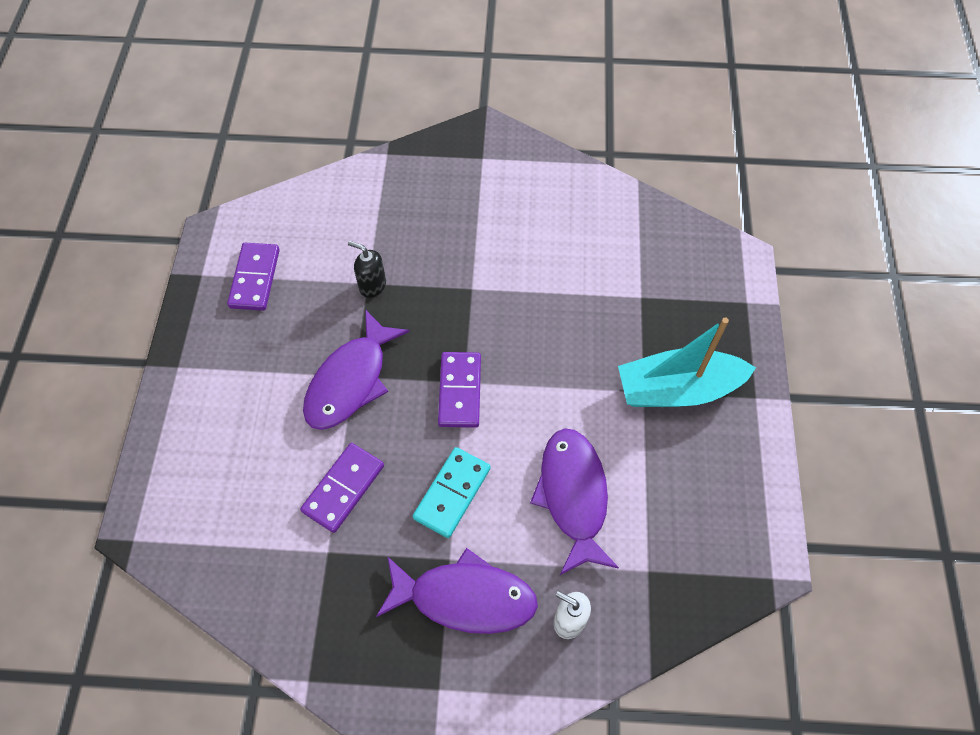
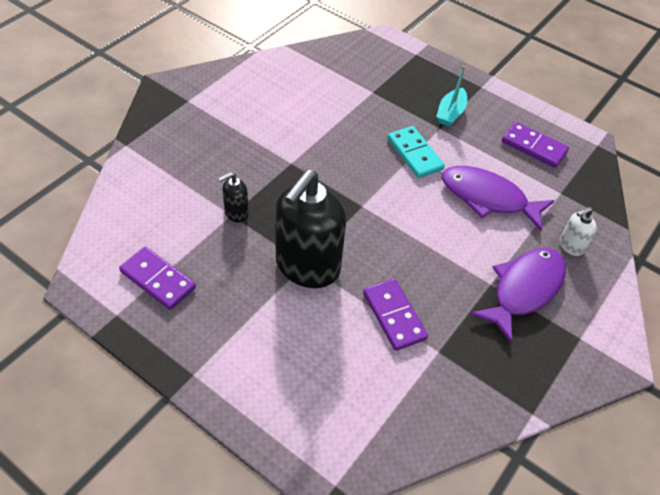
camera: 60 degrees left, 10 degrees down
(350, 381) = (307, 267): purple fish -> black soap dispenser
(452, 493) = (442, 256): turquoise domino -> turquoise domino (414, 154)
(459, 391) = (367, 211): purple domino -> purple domino (533, 147)
(677, 389) = (450, 113): turquoise boat -> turquoise boat, size x0.56

